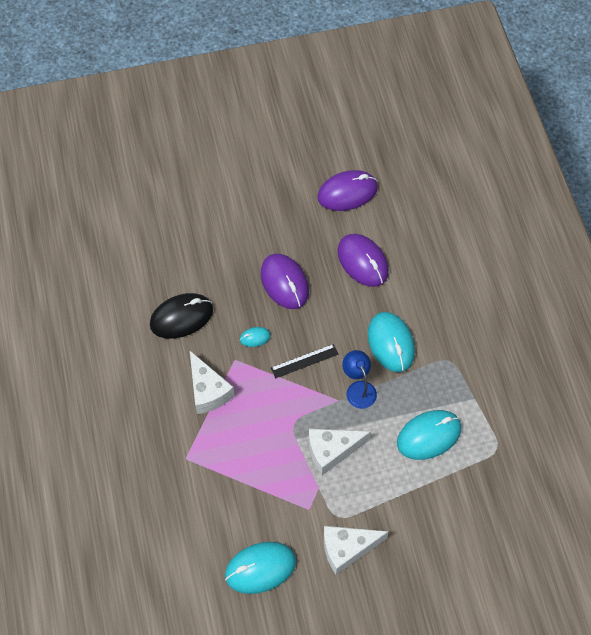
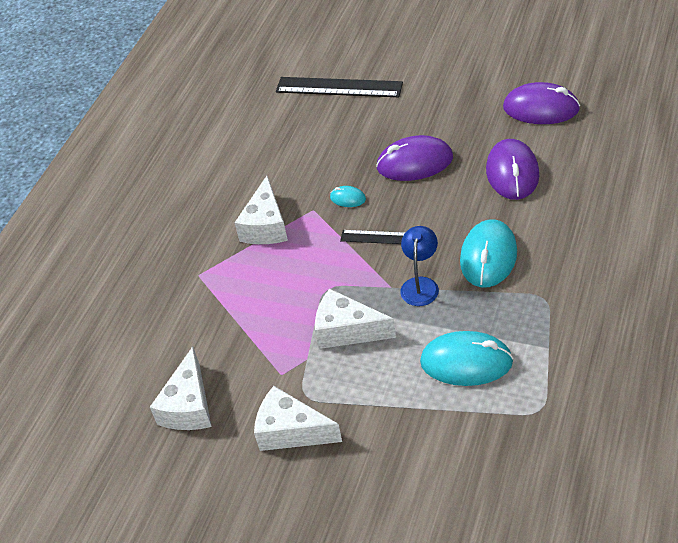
camera: 40 degrees right, 15 degrees down
(174, 234) = (339, 87): none -> black ruler
(181, 317) = (290, 156): black mouse -> none
(260, 568) = (189, 406): turquoise mouse -> white cheese
(284, 283) = (414, 163): purple mouse -> purple mouse turned 75 degrees clockwise

